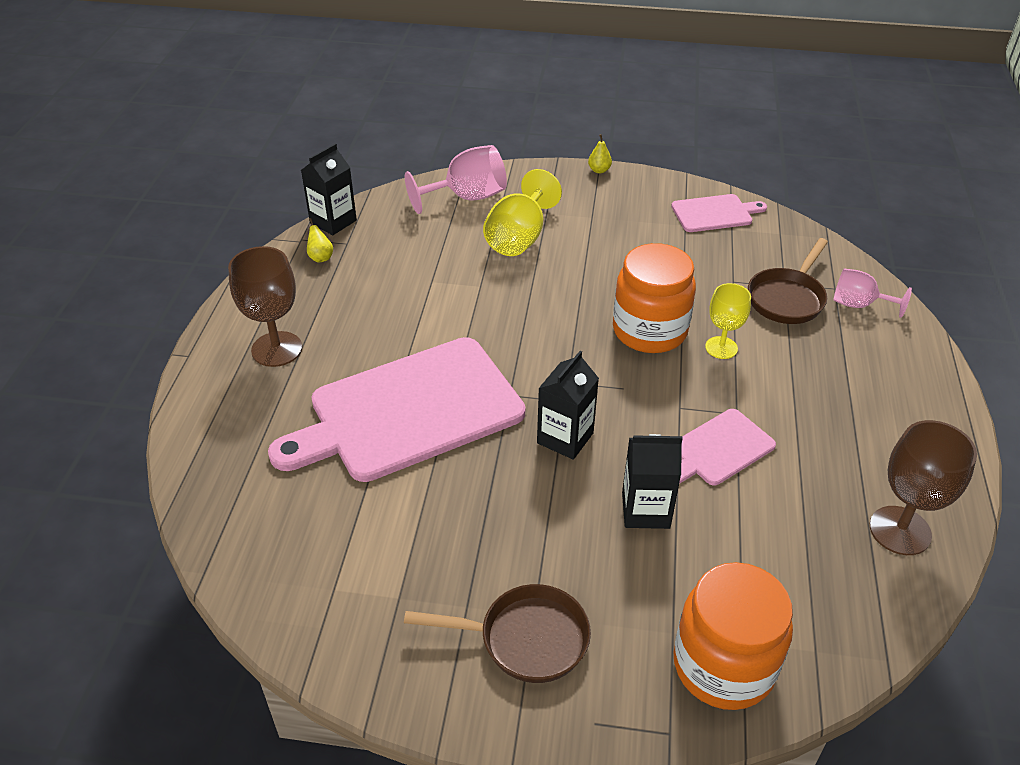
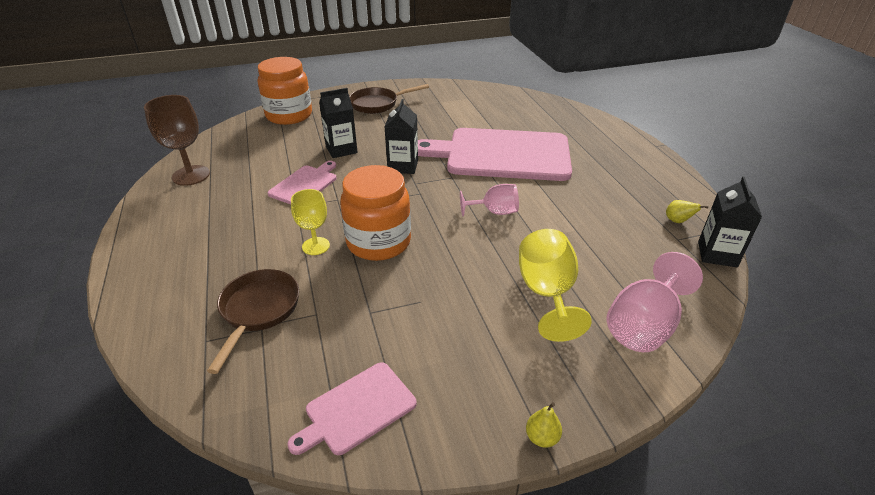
camera: 155 degrees right, 5 degrees down
(277, 349) = (614, 161): brown goblet -> none
(409, 411) = (502, 155): pink cutting board -> pink cutting board turned 120 degrees counterclockwise
(858, 305) = (182, 327): pink goblet -> pink goblet (494, 212)

